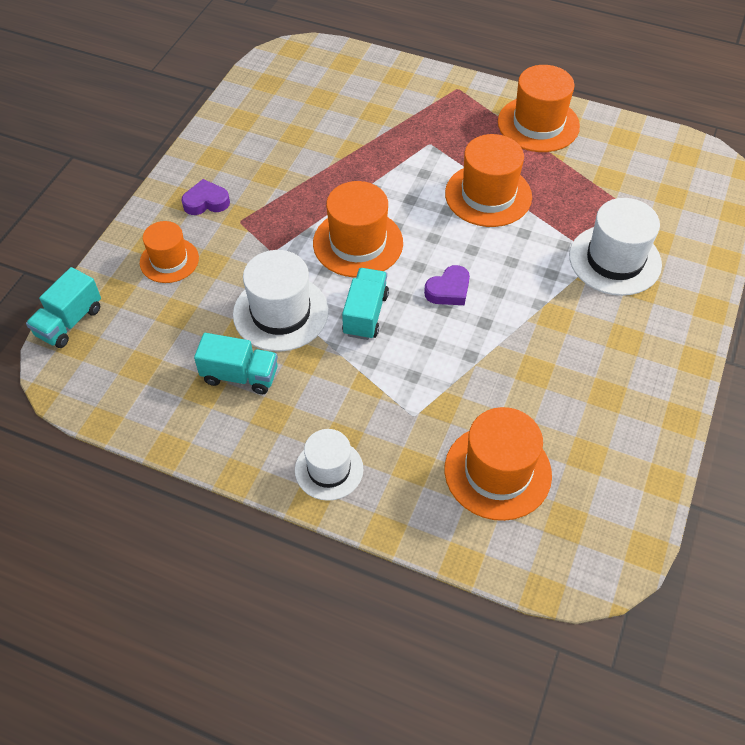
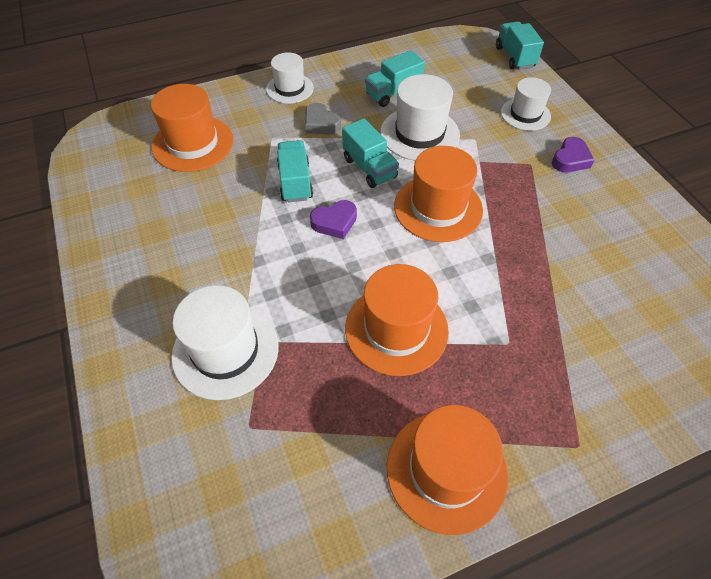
camera: 135 degrees right, 0 degrees up
(169, 260) = (525, 114): orange hat -> white hat
(351, 395) = (321, 123): none -> grey heart
(442, 349) = (295, 182): none -> turquoise truck
(448, 290) = (335, 222): purple heart -> purple heart turned 120 degrees counterclockwise

